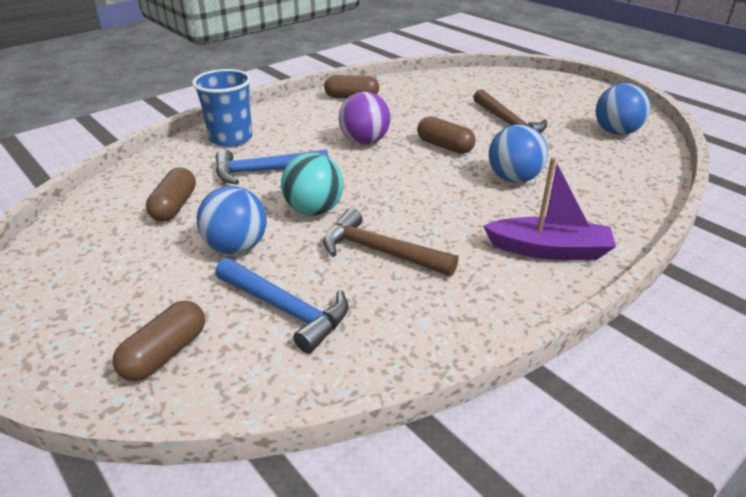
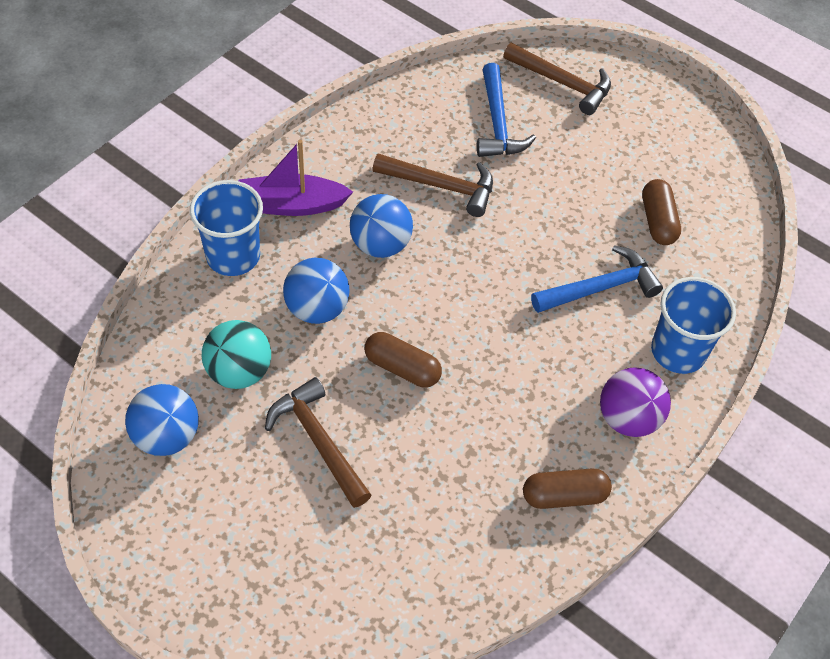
camera: 165 degrees right, 20 degrees up
(165, 353) = (562, 83): brown capsule -> brown hammer
(236, 247) = (568, 177): blue ball -> blue ball (380, 245)
(286, 309) = (497, 123): blue hammer -> blue hammer turned 120 degrees counterclockwise
(314, 210) = (519, 232): turquoise ball -> turquoise ball (239, 372)
(364, 141) = (506, 366): purple ball -> purple ball (628, 418)
(600, 216) = (233, 256): none -> blue cup

